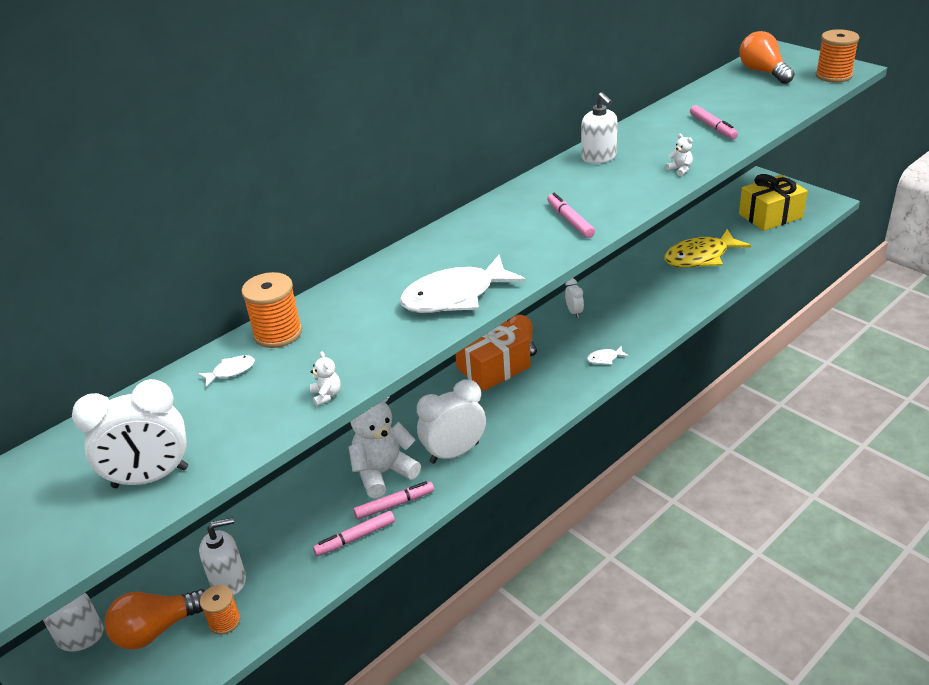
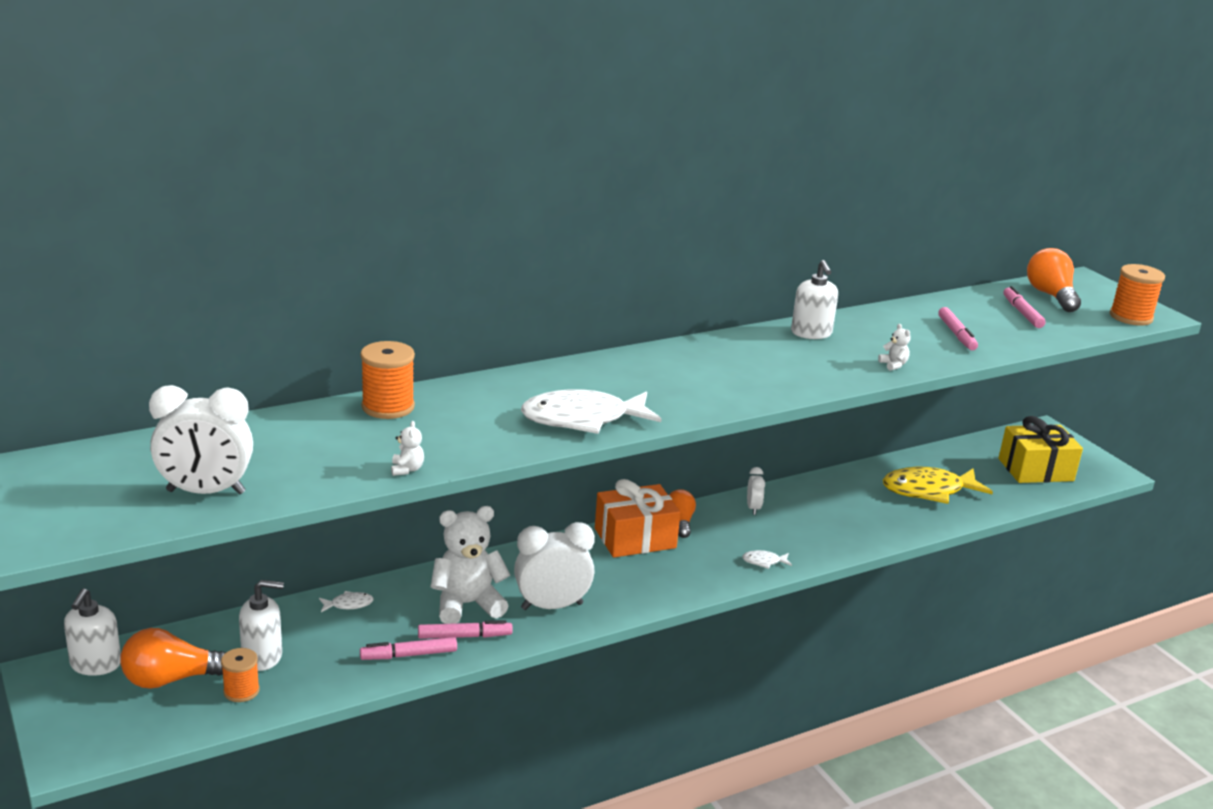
camera: 10 degrees right, 10 degrees down
(231, 371) = (325, 427): white fish -> white fish (349, 604)
(570, 220) = (743, 382): pink marker -> pink marker (1022, 313)

